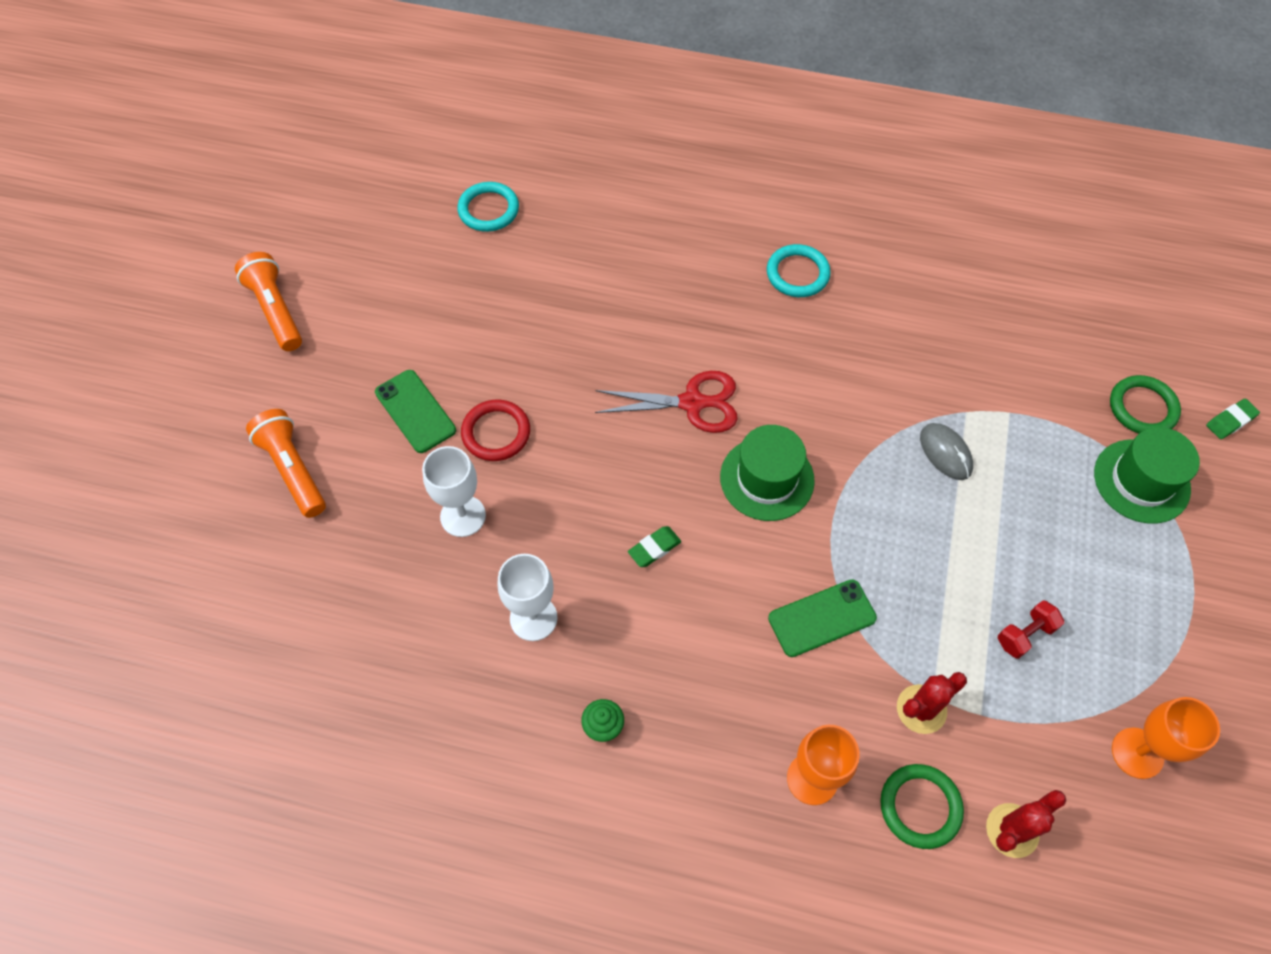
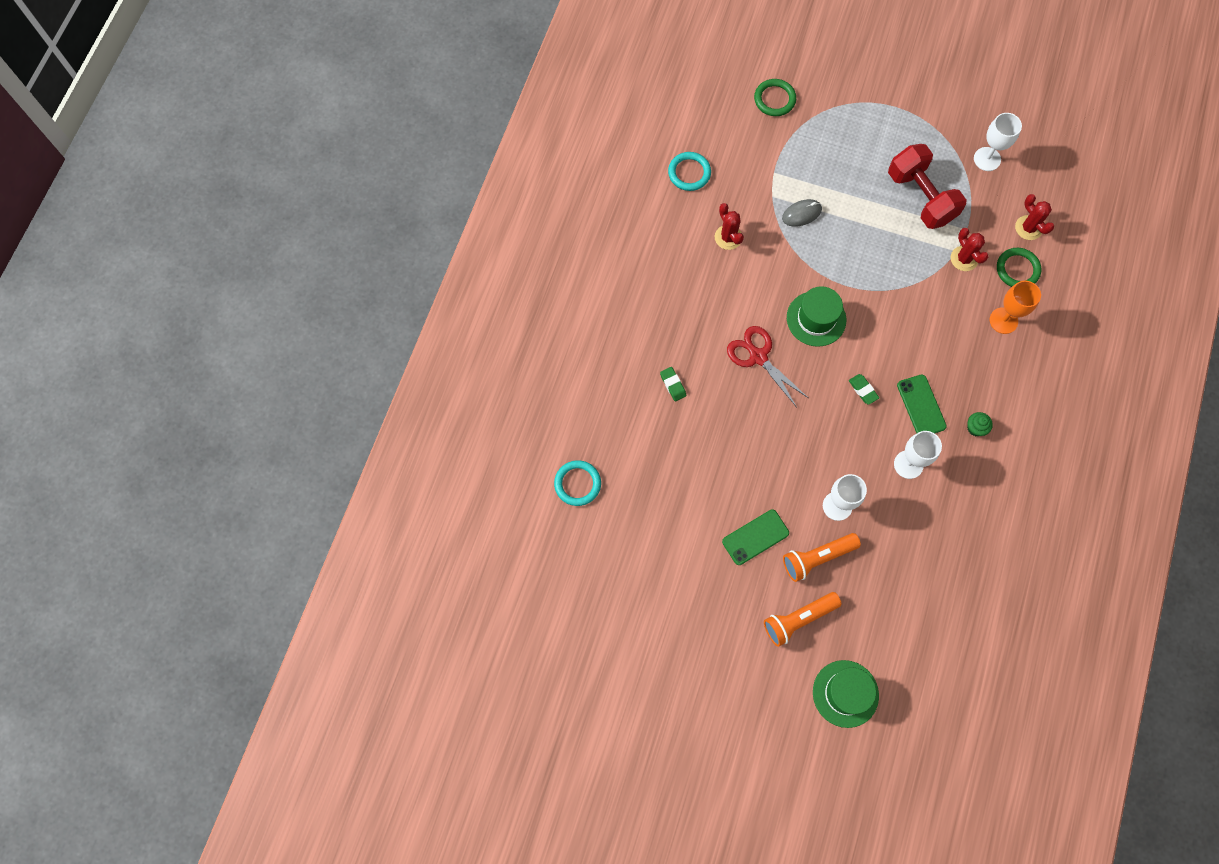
camera: 85 degrees left, 10 degrees up
(276, 310) = (661, 641): orange flashlight -> orange flashlight (817, 558)
(496, 433) = (775, 483): red ring -> none
(693, 403) = (758, 356): red scissors -> red scissors turned 45 degrees counterclockwise
(797, 274) = (656, 277): turquoise ring -> turquoise ring (689, 173)
(822, 618) = (910, 301): green phone -> green phone (921, 405)
(881, 356) = (728, 237): none -> red cactus
(1025, 635) = (920, 197): red dumbbell -> red dumbbell, size x2.29
(1137, 753) = (987, 159): orange goblet -> white goblet
(1141, 481) = (825, 113): green hat -> green hat (845, 693)
(1230, 421) = (786, 56): green eraser -> green eraser (673, 385)

